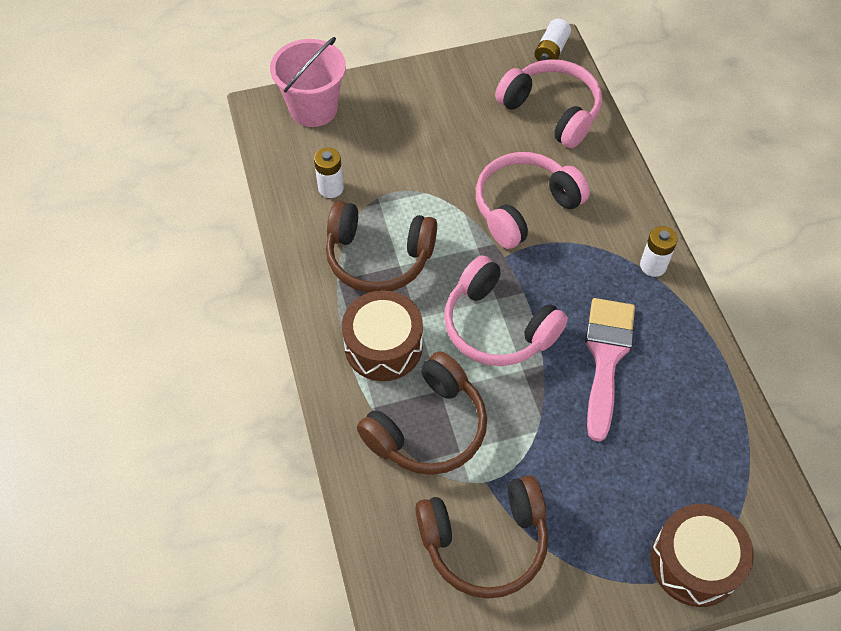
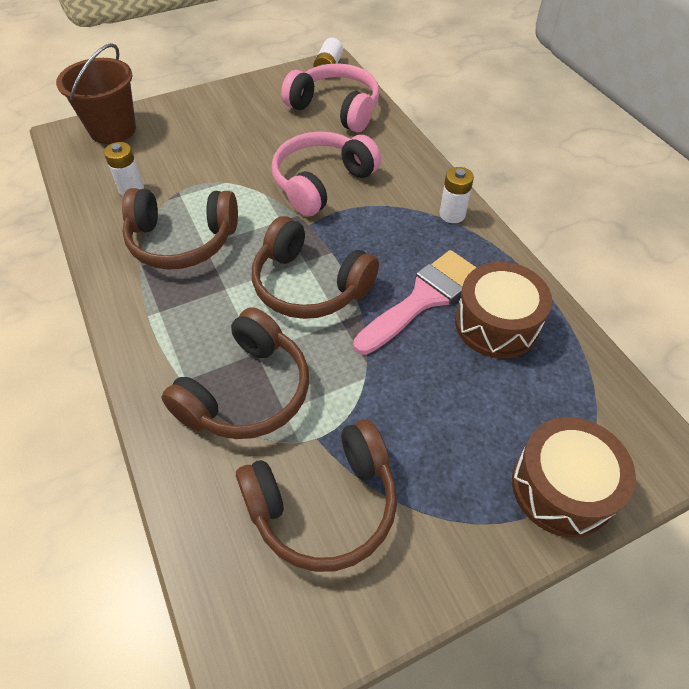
camera: 10 degrees left, 5 degrees down
(313, 109) = (113, 130): pink bucket -> brown bucket
(383, 346) = (192, 319): brown drum -> brown drum (496, 324)
(497, 326) = (310, 285): pink headphones -> brown headphones
(606, 357) = (423, 298): pink brush -> pink brush turned 45 degrees clockwise

